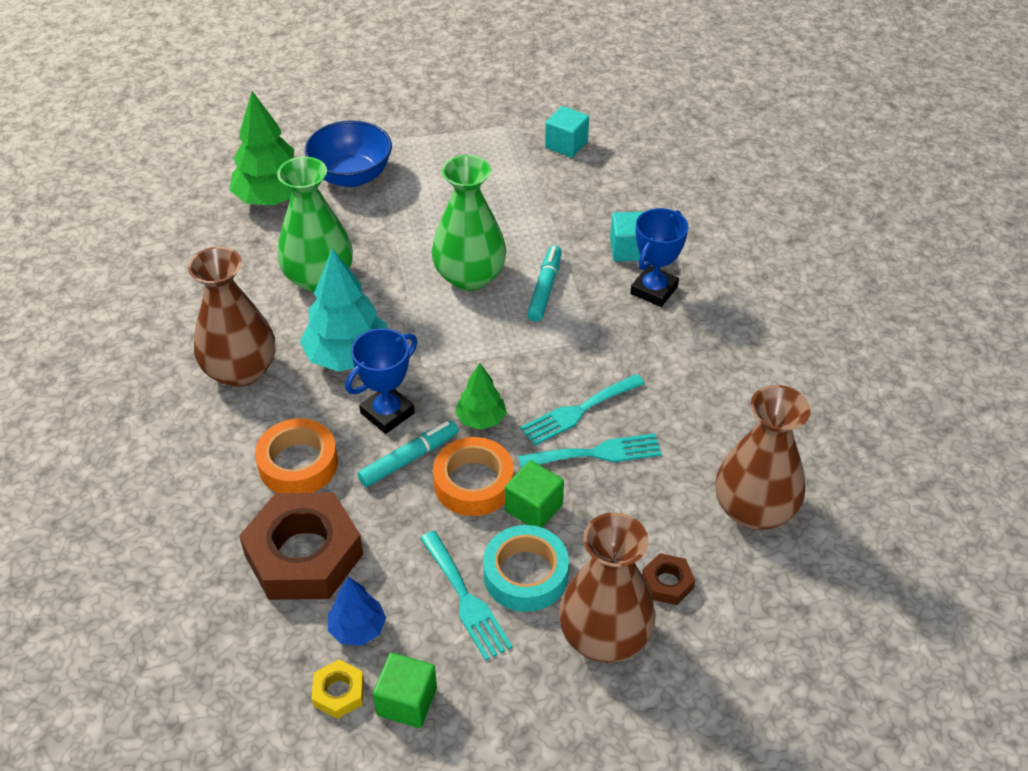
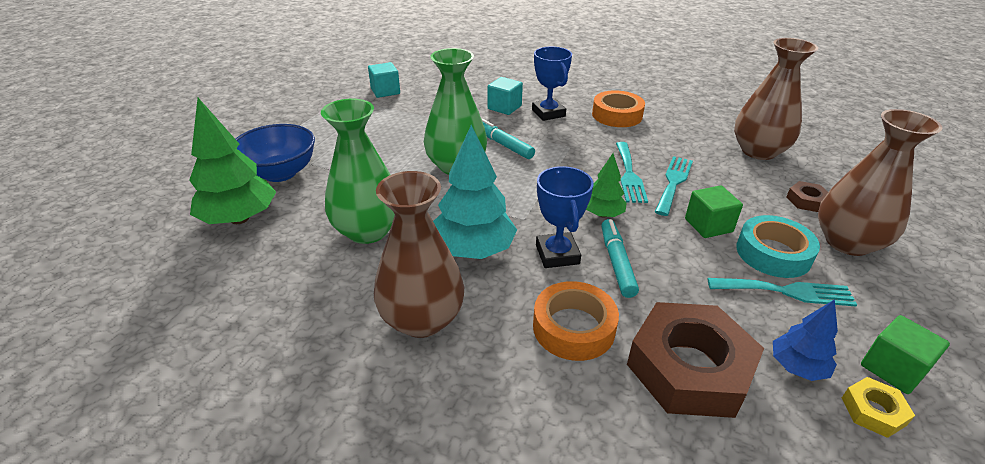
camera: 55 degrees left, 10 degrees down
(473, 483) = (665, 242): orange tape -> orange tape (617, 115)

